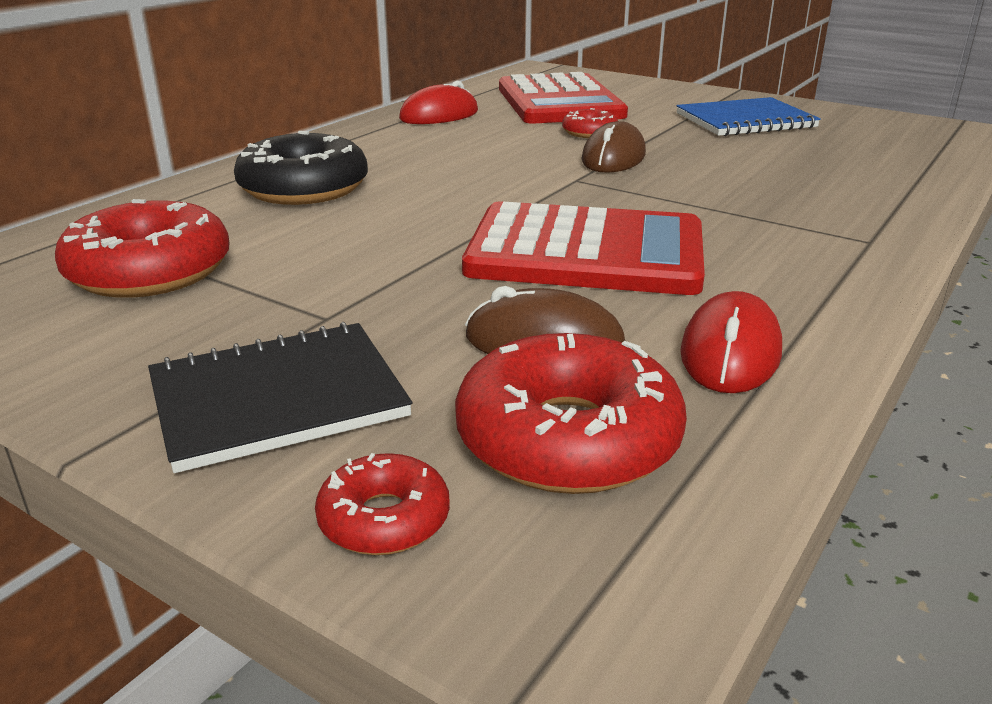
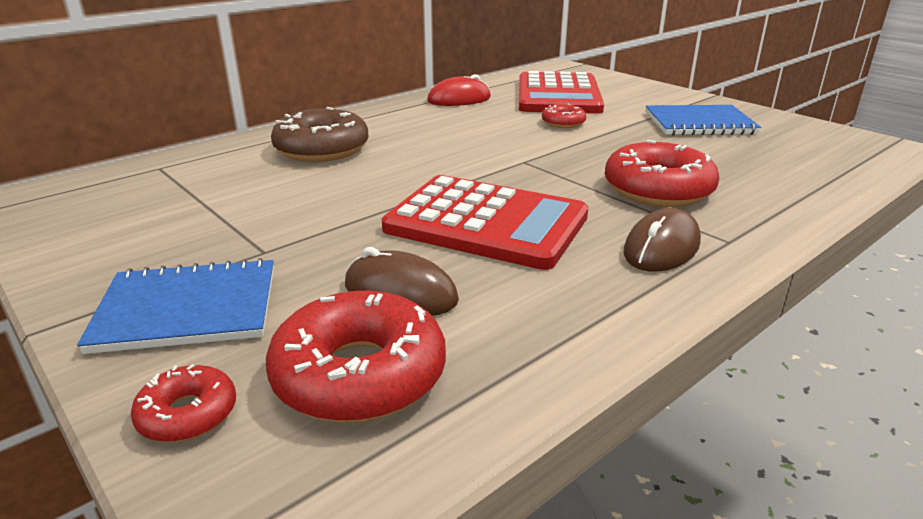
camera: 15 degrees right, 0 degrees up
(149, 271) = (177, 201): red donut -> red donut (658, 189)
(278, 398) = (187, 309): black notebook -> blue notebook
(304, 188) = (322, 149): black donut -> brown donut
(613, 157) = (566, 146): brown mouse -> brown mouse (661, 248)
(730, 352) = (536, 323): red mouse -> none

